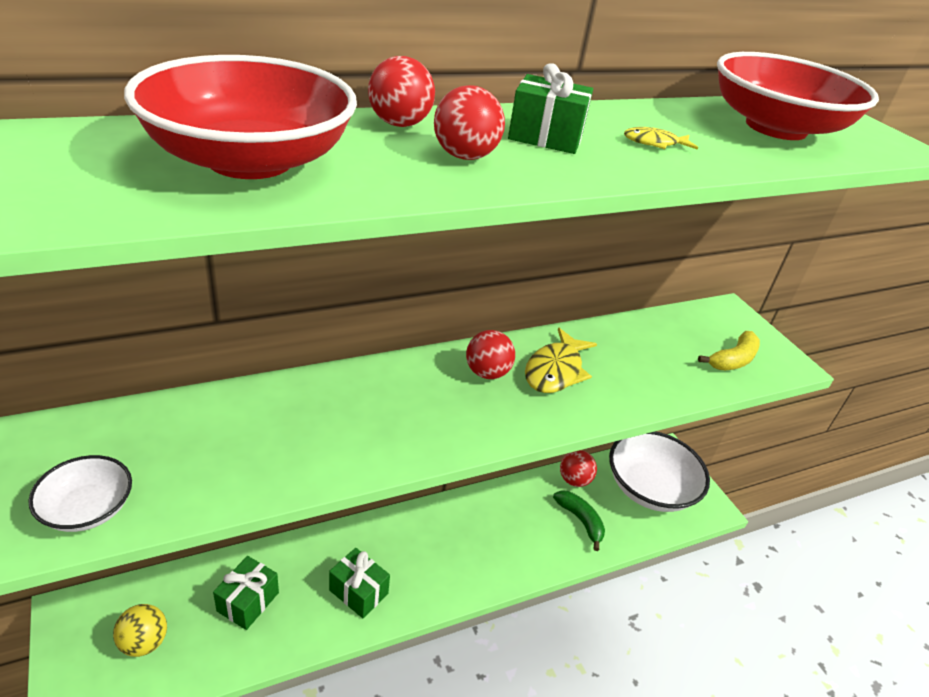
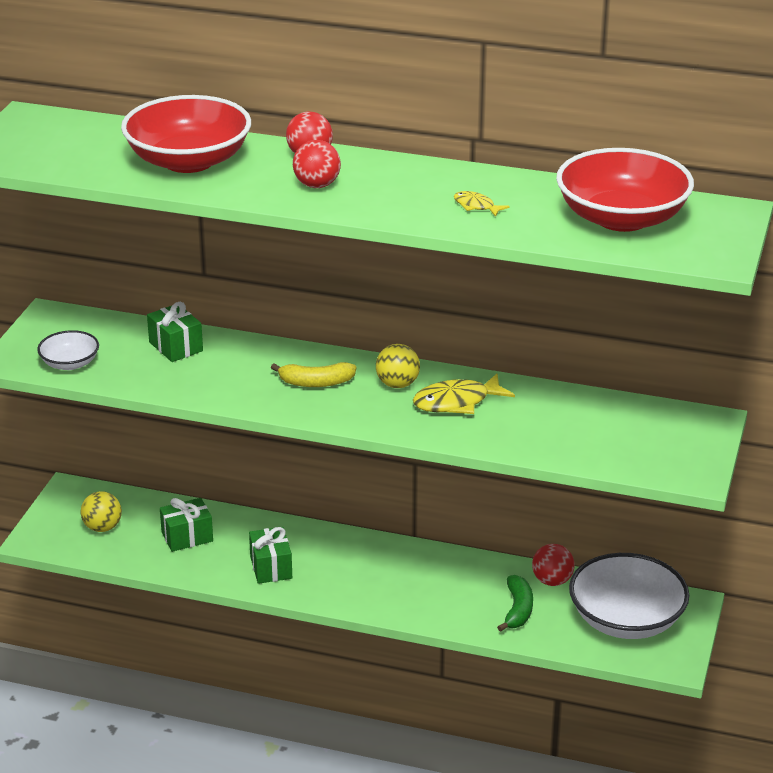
camera: 45 degrees right, 5 degrees down
(487, 373) = (397, 384): red ball -> yellow ball
(545, 137) = (398, 185): green gift -> green gift (176, 346)
(733, 360) = (639, 452): yellow banana -> yellow banana (316, 383)

